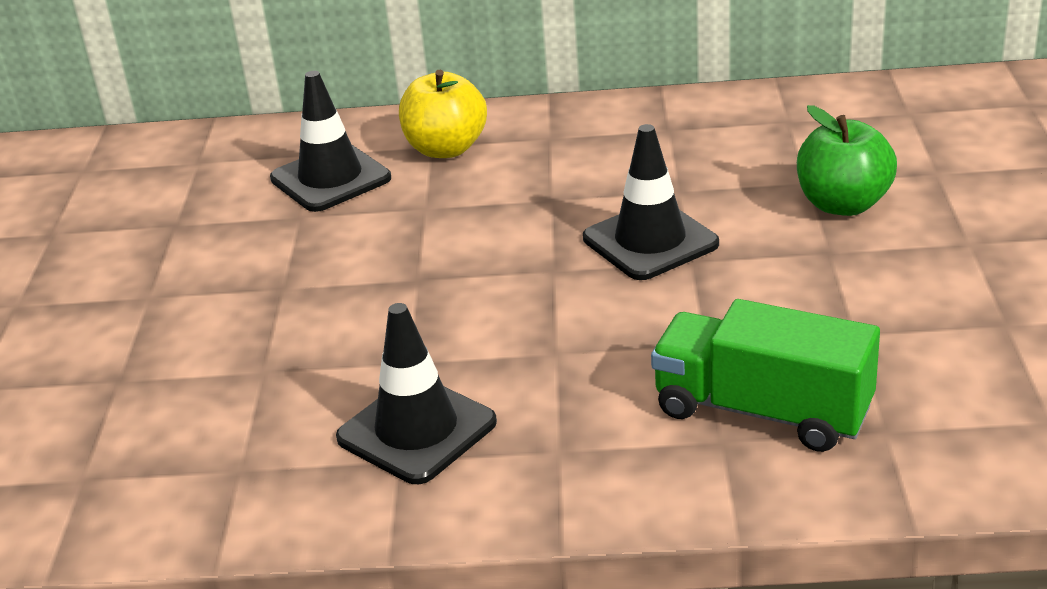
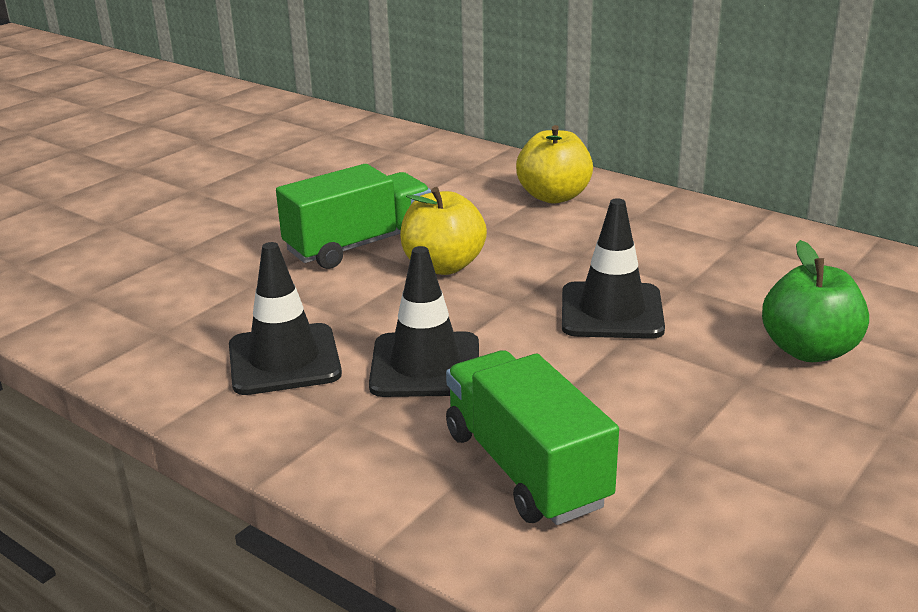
camera: 35 degrees right, 5 degrees down
(318, 282) = (359, 245): none -> green truck
(330, 178) = (455, 187): black traffic cone -> black traffic cone (425, 365)
(437, 266) = (443, 266): none -> yellow apple

